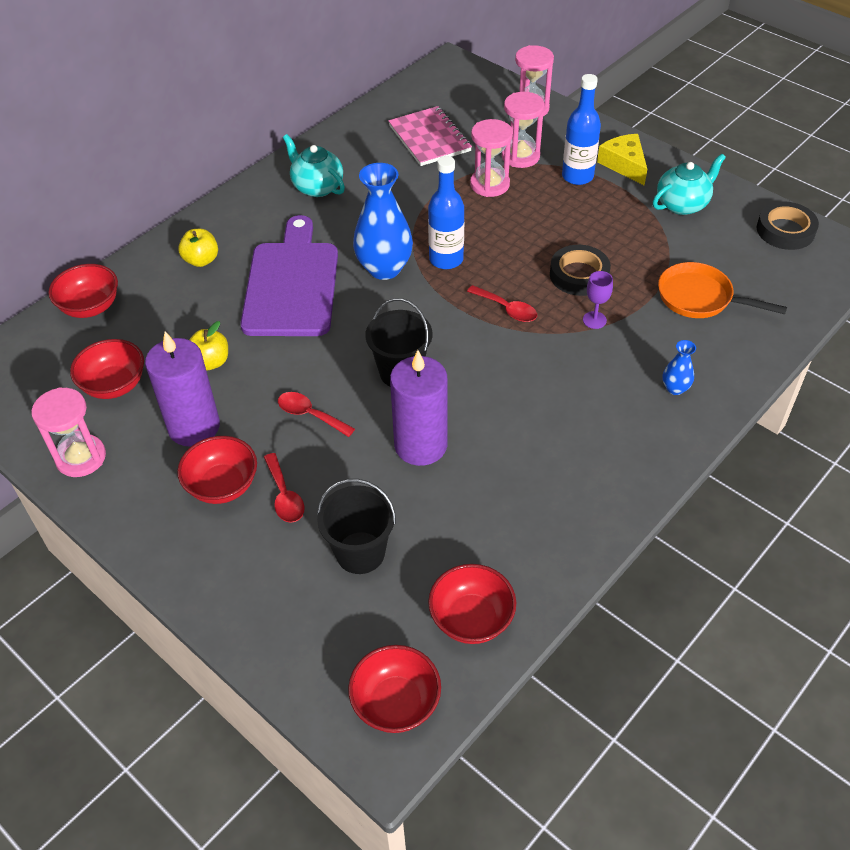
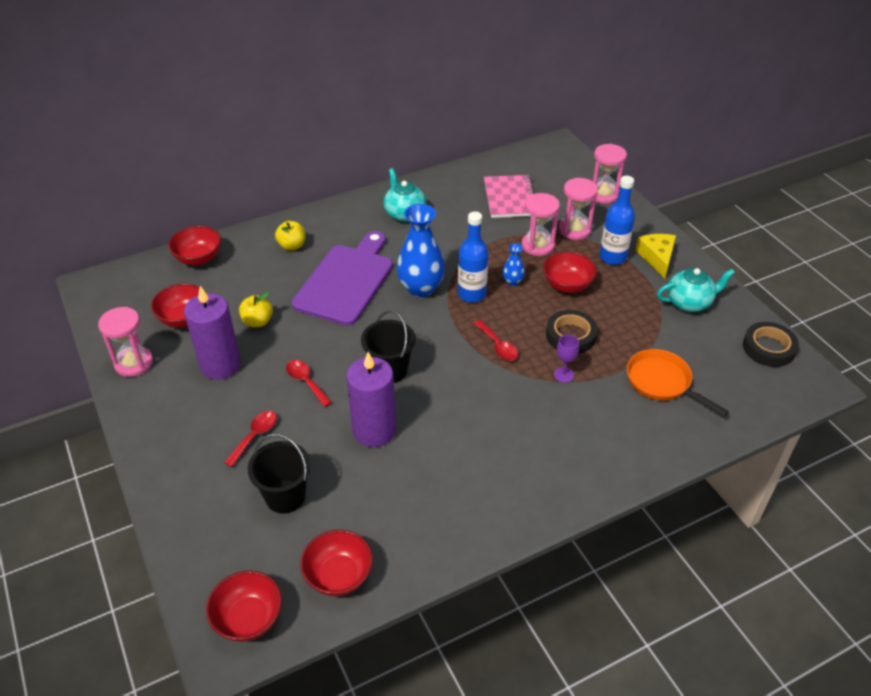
camera: 20 degrees right, 5 degrees down
(222, 486) = (216, 414): red bowl -> red bowl (567, 285)
(284, 496) = (255, 436): red spoon -> red spoon turned 150 degrees counterclockwise
(675, 388) = (600, 449): blue vase -> blue vase (512, 281)

